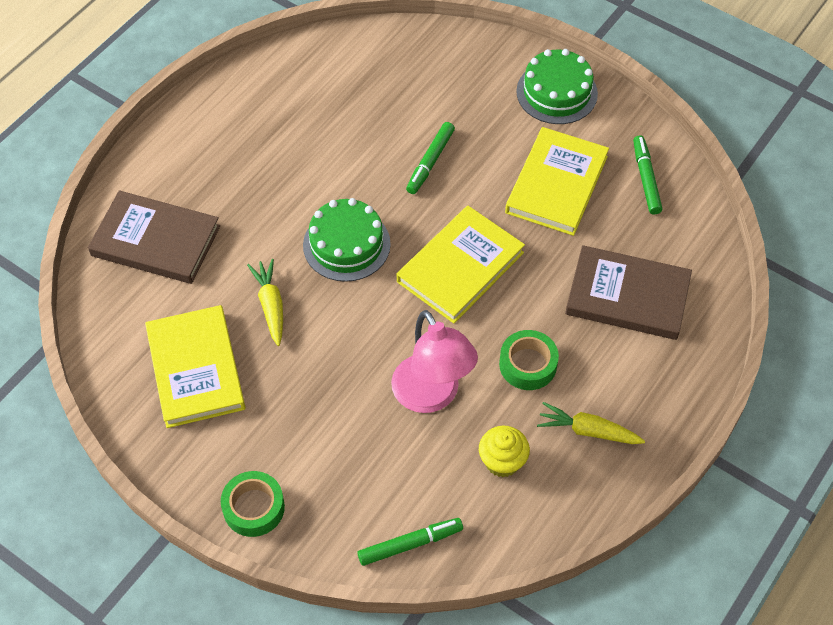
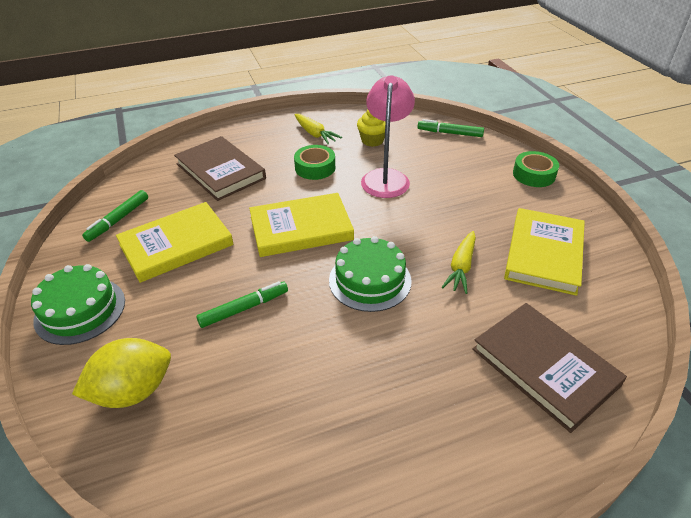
camera: 145 degrees left, 15 degrees down
(444, 69) = (133, 391): none -> yellow lemon

